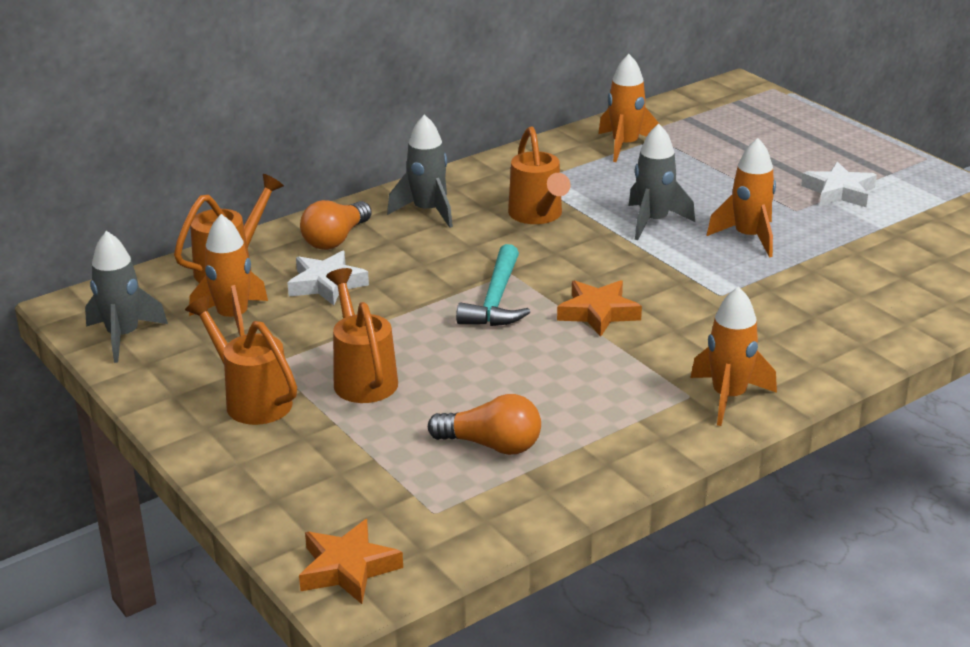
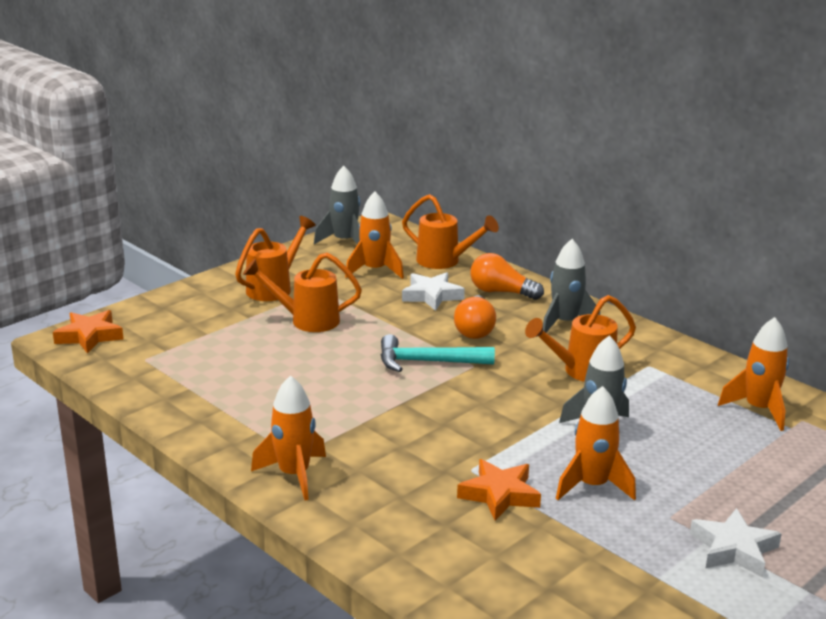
camera: 80 degrees right, 5 degrees down
(362, 377) = (306, 320): orange watering can -> orange watering can turned 150 degrees counterclockwise
(492, 445) = (222, 374): orange light bulb -> orange light bulb (475, 329)
(598, 313) = (419, 408): orange star -> orange star (499, 495)

